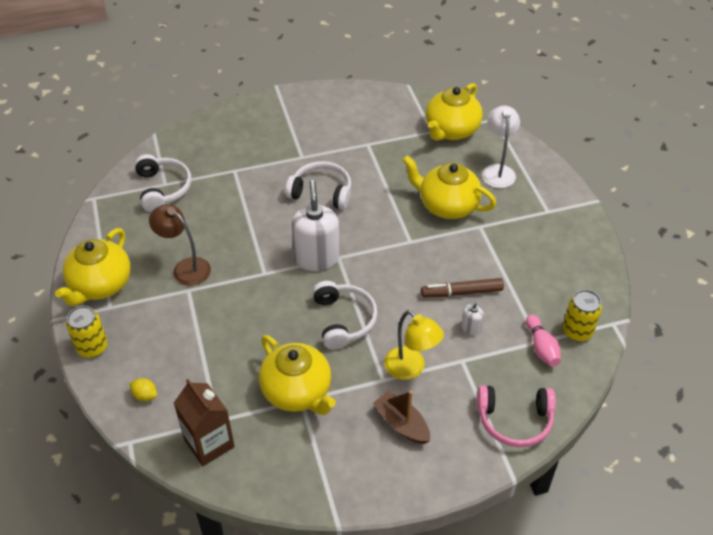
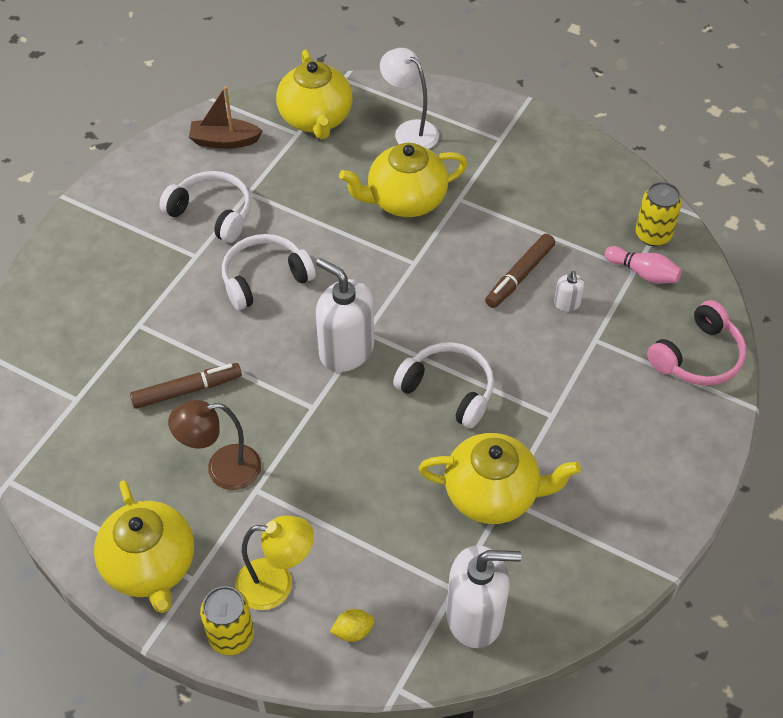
camera: 45 degrees left, 5 degrees up
(163, 188) = (81, 405): white headphones -> white headphones (212, 213)
(209, 443) = (475, 616): brown carton -> white soap dispenser
(217, 218) = (187, 390): none -> brown marker
(402, 424) = (616, 441): brown boat -> brown boat (224, 141)
(411, 369) = (563, 384): yellow lamp -> yellow lamp (276, 584)

